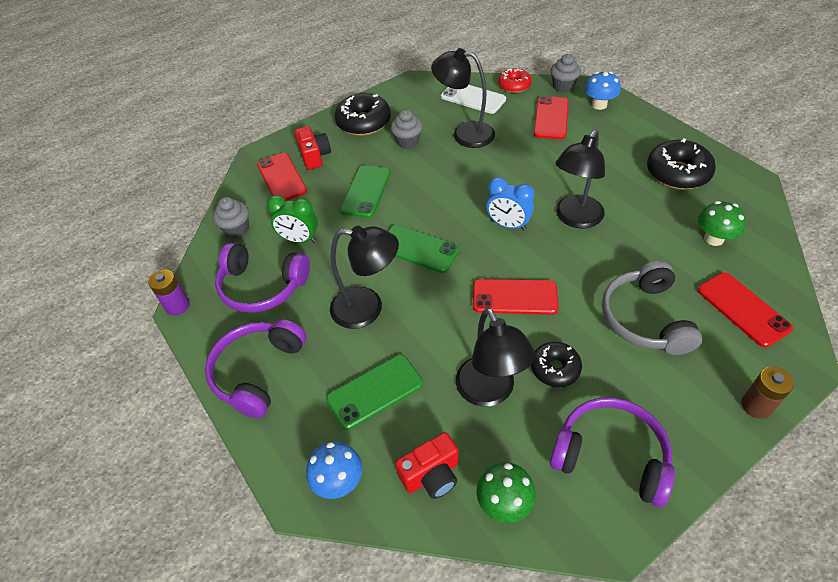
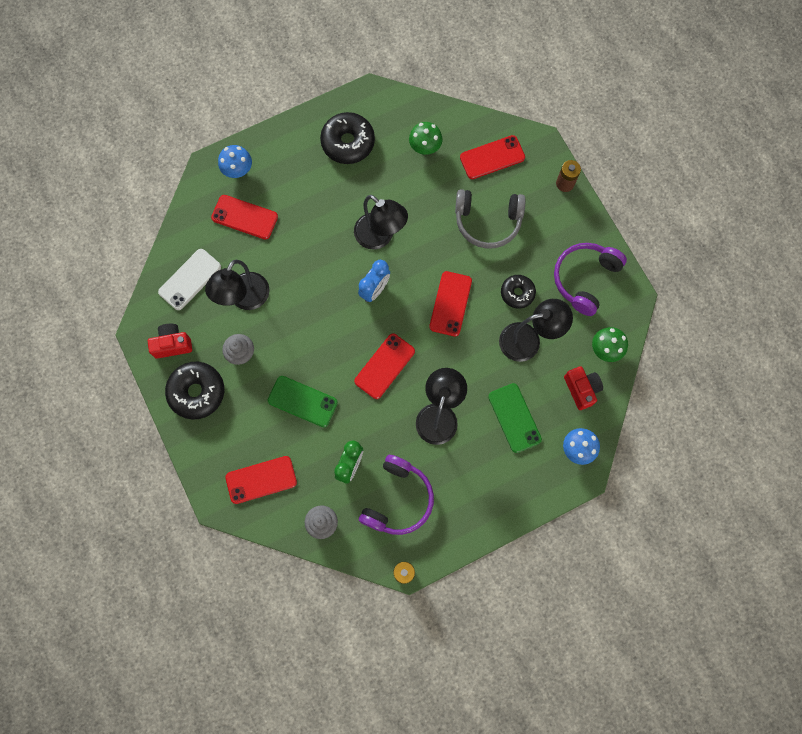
camera: 85 degrees left, 25 degrees up
(257, 372) = (482, 503): purple headphones -> none
(314, 156) = (237, 445): red camera -> red camera (172, 344)
(418, 249) = (384, 366): green phone -> red phone
(514, 86) = (182, 236): red donut -> none
(563, 86) = (198, 192): grey cupcake -> none

